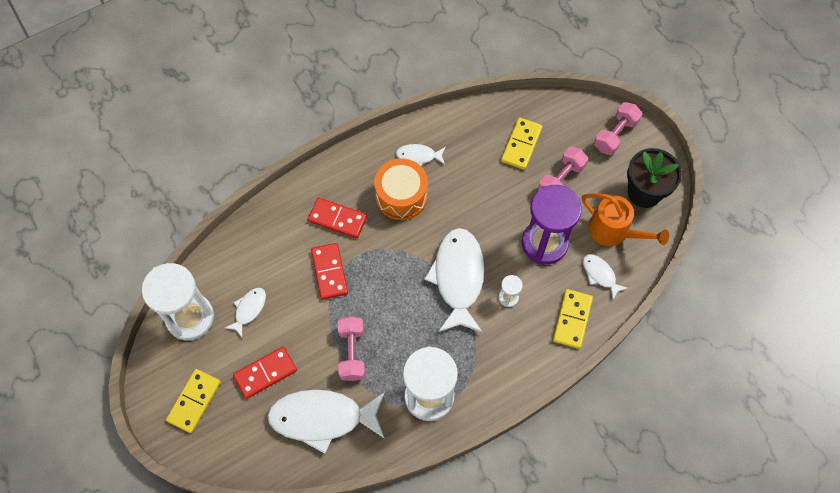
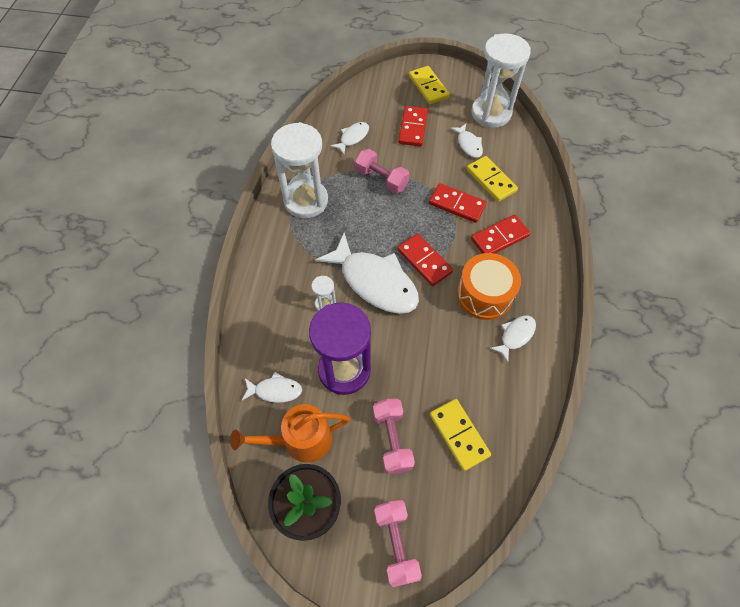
camera: 130 degrees right, 5 degrees down
(322, 418) = (352, 138): white fish -> white fish, size x0.48
(407, 257) = (424, 261): none -> red domino
(572, 319) = (263, 335): yellow domino -> yellow domino (491, 180)

